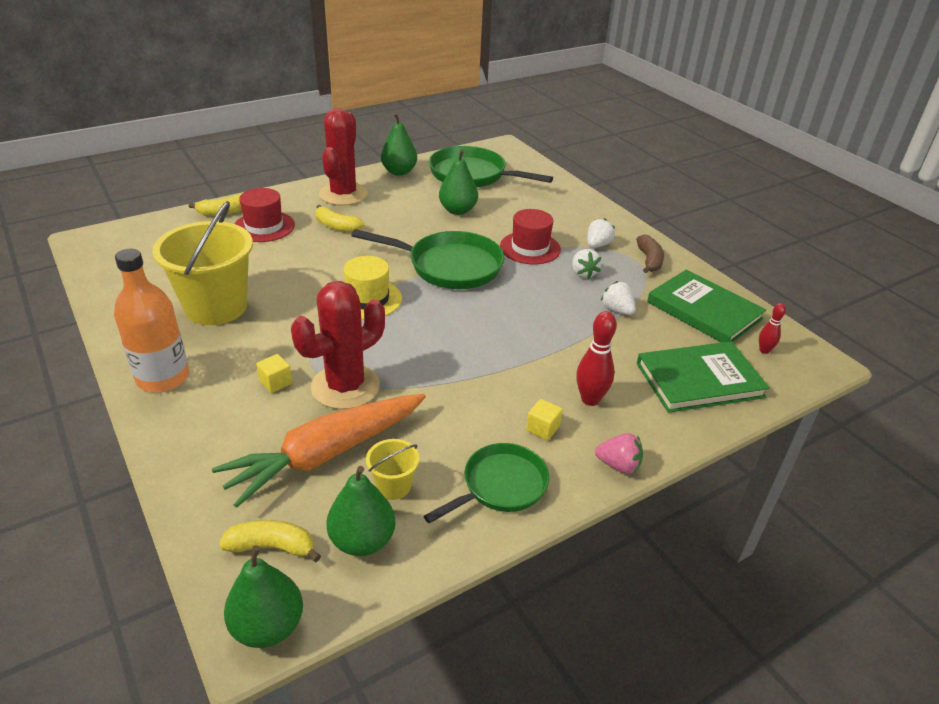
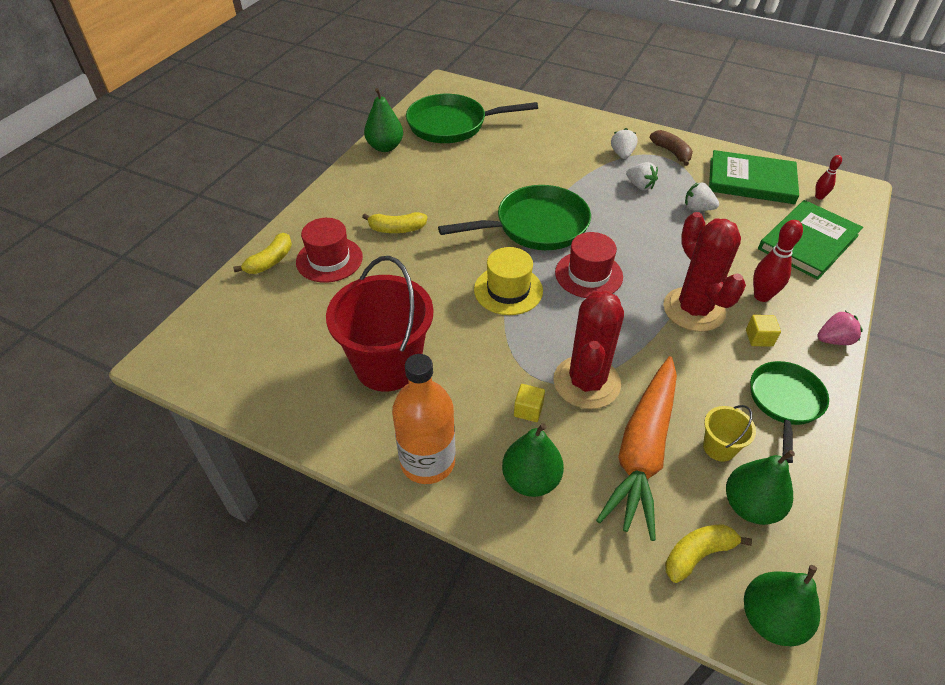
camera: 30 degrees left, 10 degrees up
(216, 307) = (387, 365): yellow bucket -> red bucket
(343, 194) = (362, 192): red cactus -> red cactus (694, 309)
(457, 210) = (481, 167): green pear -> green pear (531, 480)
(530, 248) = (577, 179): red hat -> red hat (588, 274)

